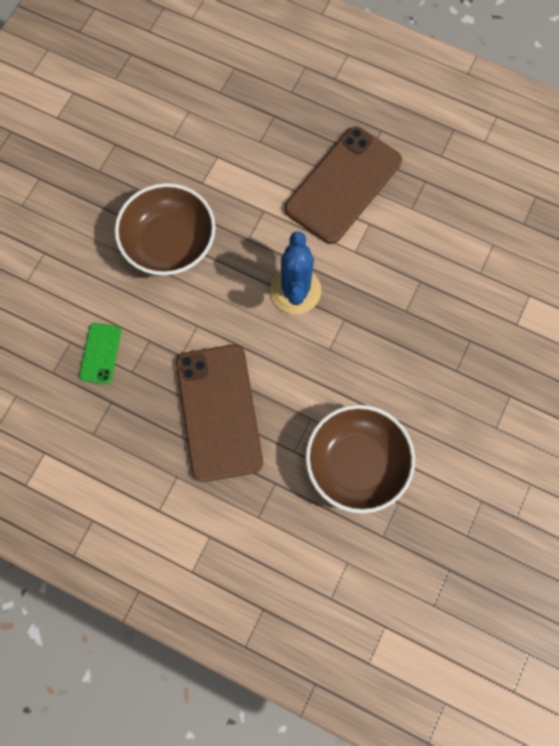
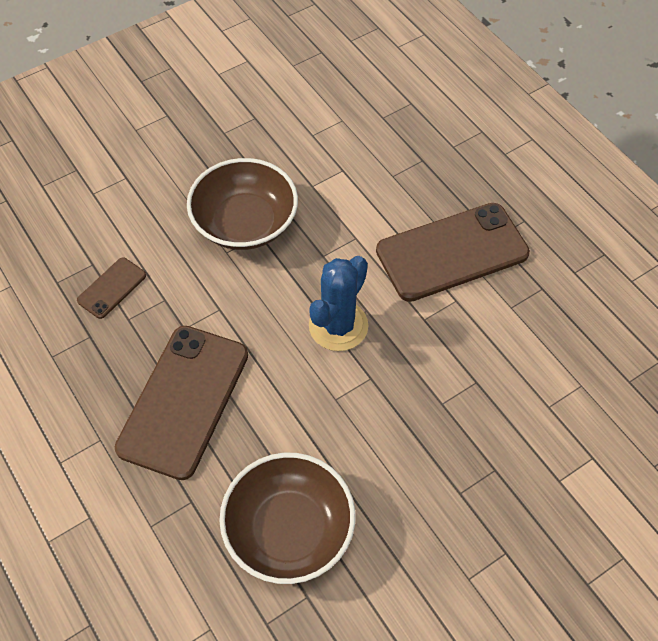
camera: 30 degrees right, 15 degrees down
(100, 353) = (112, 288): green phone -> brown phone

